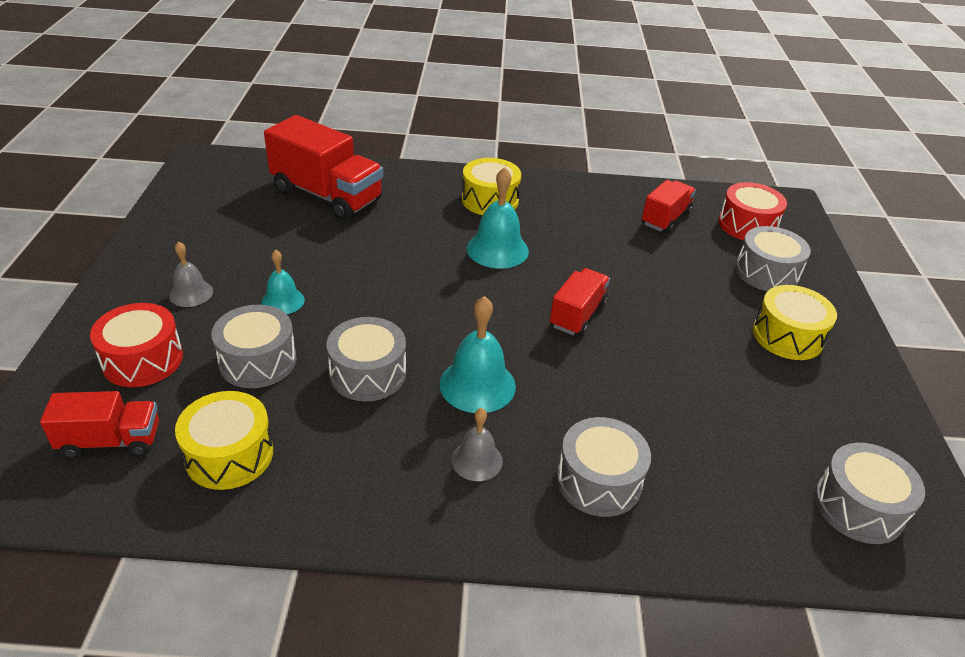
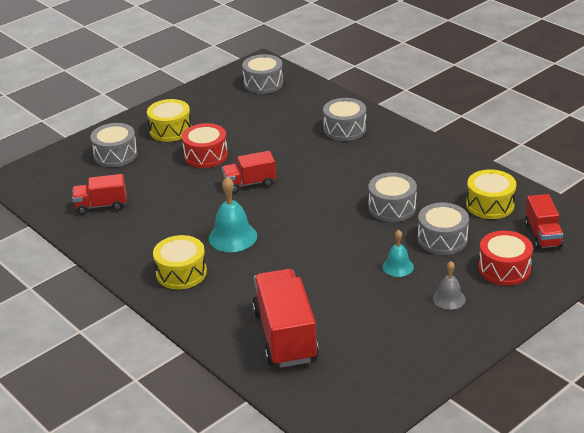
camera: 130 degrees left, 5 degrees down
(111, 441) = (542, 235): red truck -> red truck turned 135 degrees counterclockwise
(477, 385) = (346, 179): turquoise bell -> none
(477, 460) = (384, 155): grey bell -> none
(747, 225) = (66, 179): red drum -> red drum (206, 155)

